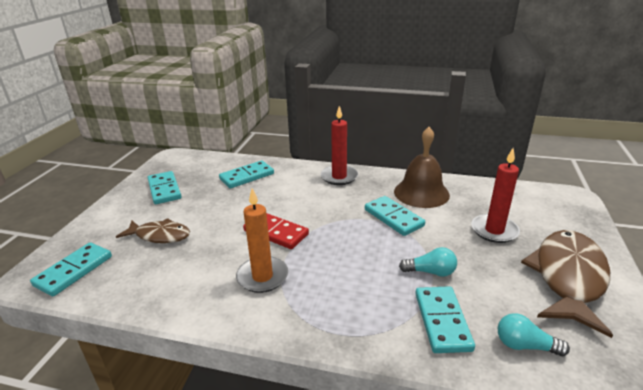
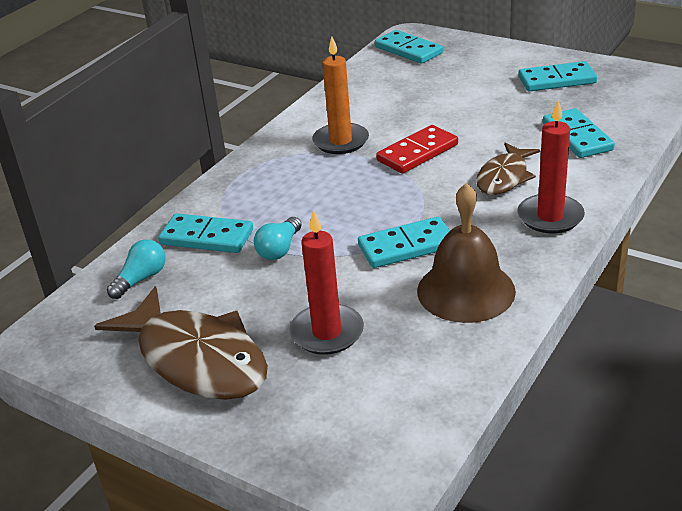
camera: 110 degrees right, 5 degrees up
(160, 235) = (447, 84): brown fish -> brown fish (504, 177)

